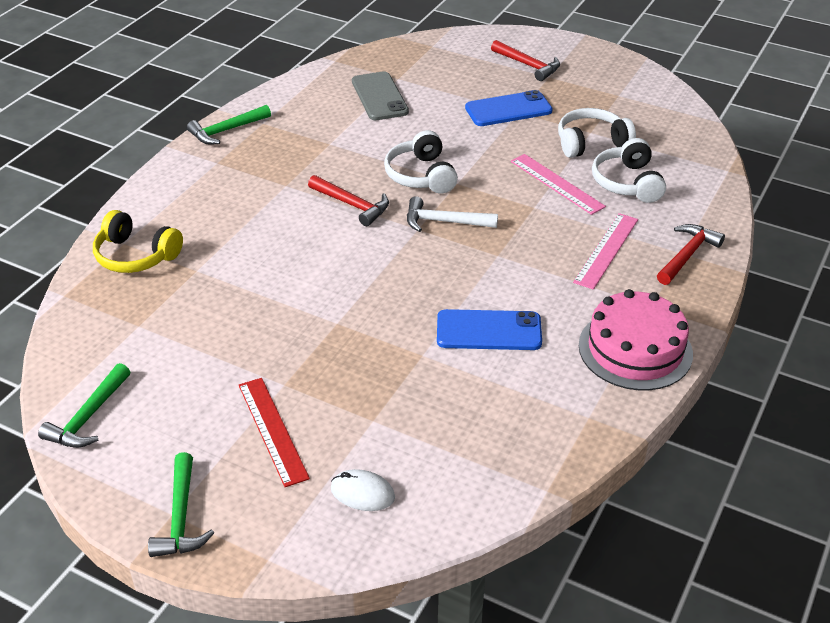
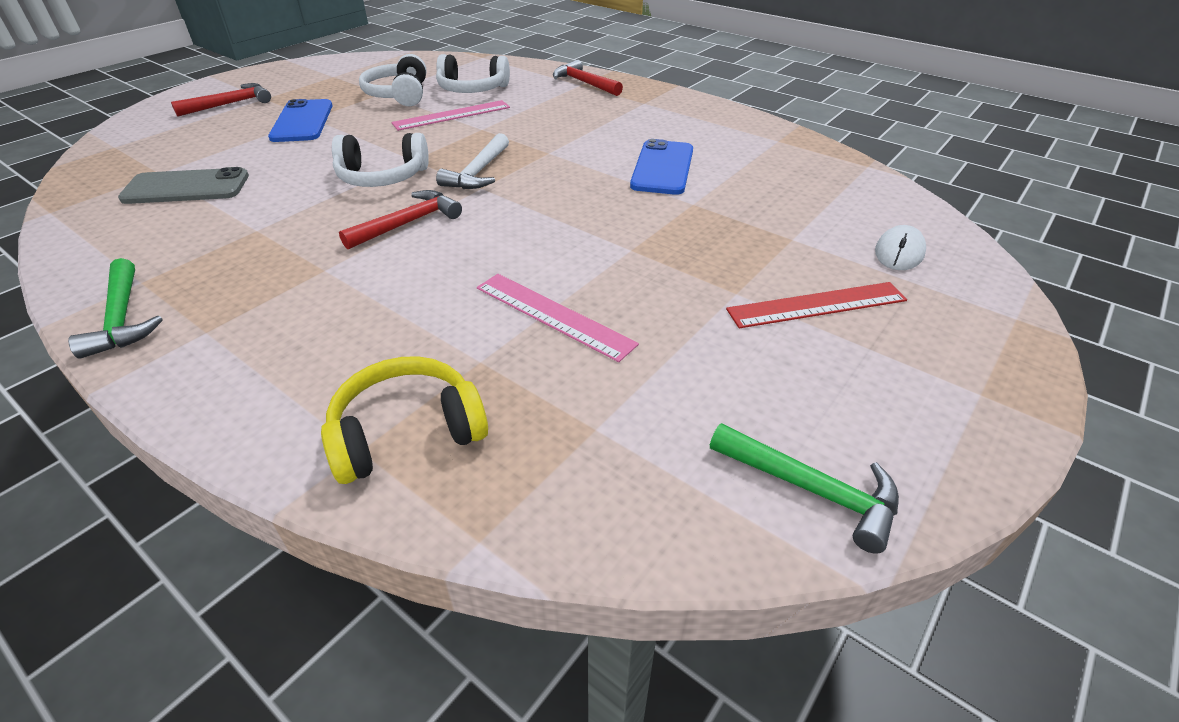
camera: 80 degrees left, 0 degrees up
(136, 256) = (407, 432): yellow headphones -> yellow headphones turned 150 degrees counterclockwise
(181, 517) = (984, 385): green hammer -> none
(606, 250) = (564, 108): pink ruler -> pink ruler (553, 315)
(635, 349) = (697, 114): pink cake -> none

